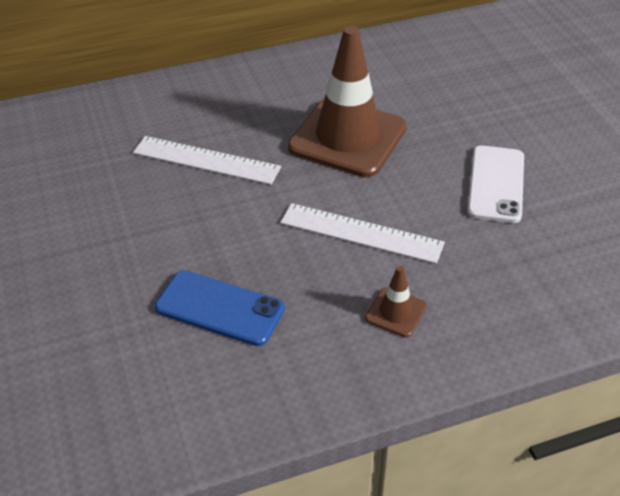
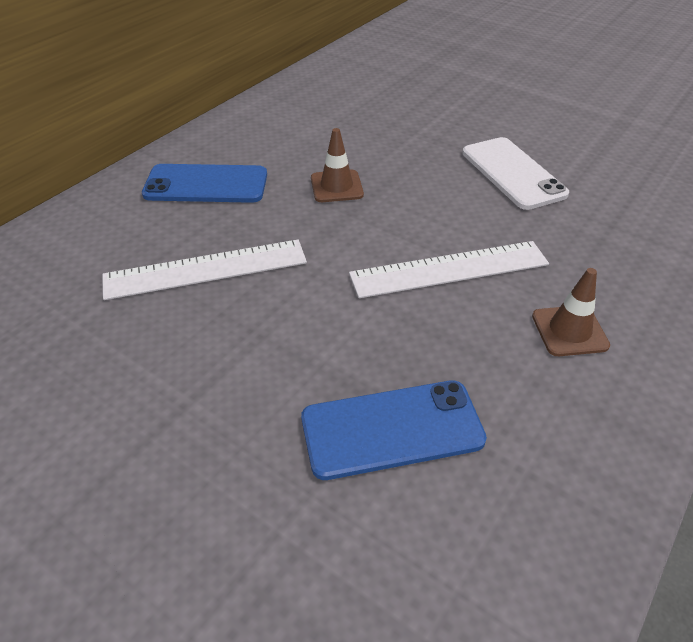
camera: 35 degrees left, 0 degrees up
(260, 99) = (206, 184): none -> blue phone
(347, 138) = (336, 186): brown traffic cone -> brown traffic cone, size x0.43

